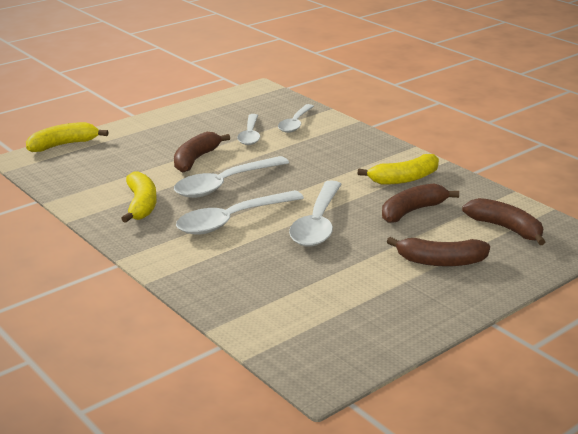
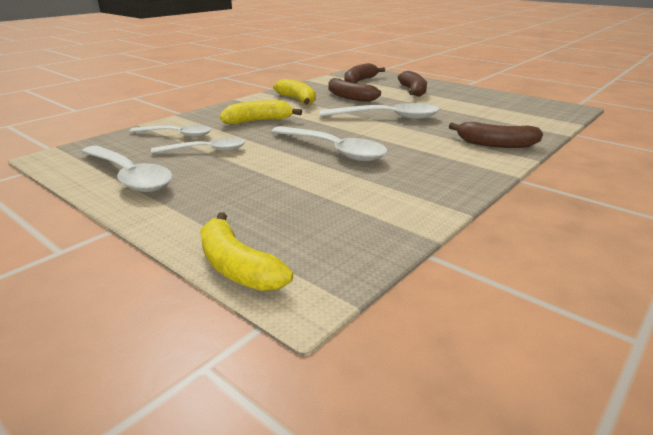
camera: 100 degrees left, 0 degrees up
(141, 205) = (402, 180): yellow banana -> yellow banana (258, 121)
(196, 159) = (276, 168): brown banana -> brown banana (495, 144)
(232, 220) = (404, 141): white spoon -> white spoon (129, 176)

